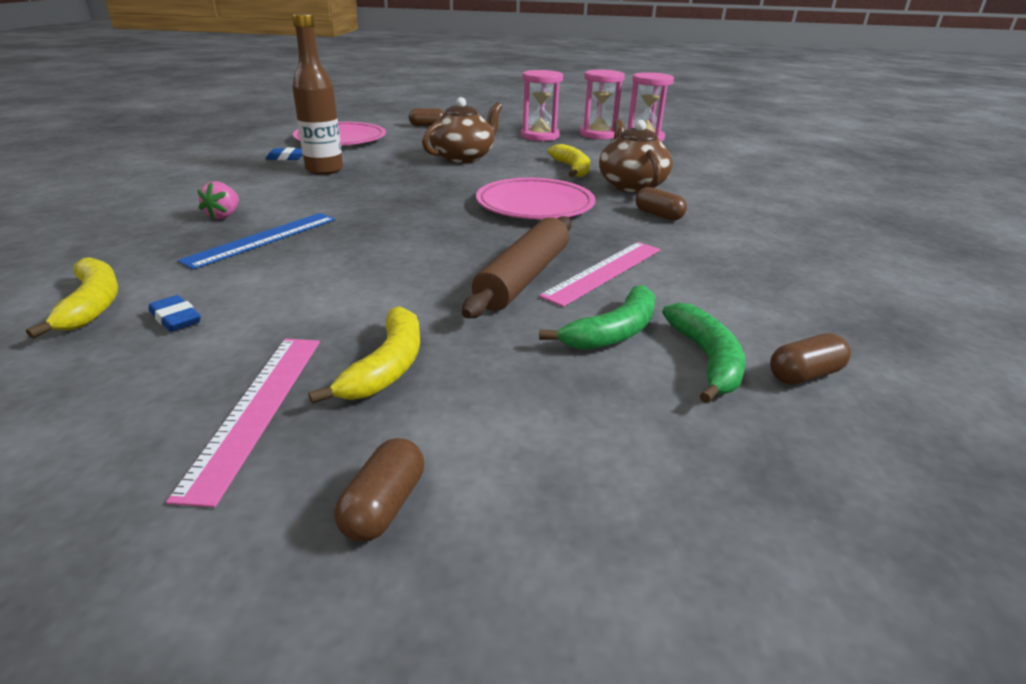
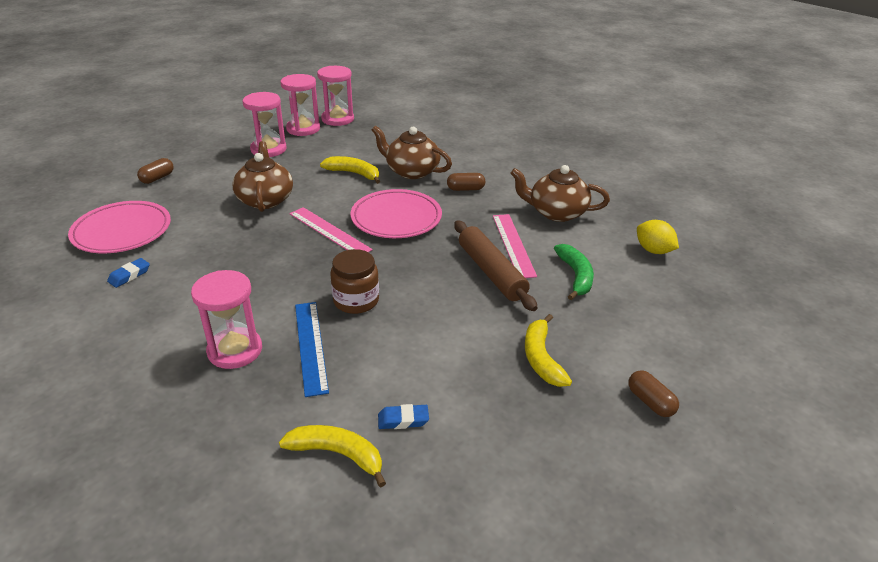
camera: 50 degrees left, 5 degrees up
(224, 215) = (235, 350): pink strawberry -> pink hourglass
(256, 409) = (543, 416): pink ruler -> pink ruler (329, 231)
(324, 170) = (195, 269): brown bottle -> none
(362, 233) = (356, 301): none -> brown jar
(387, 366) = (541, 358): yellow banana -> yellow banana turned 150 degrees counterclockwise
(706, 360) = (621, 266): green banana -> none
(730, 274) = (556, 212): none -> brown teapot
(804, 375) = (653, 250): brown capsule -> yellow lemon

